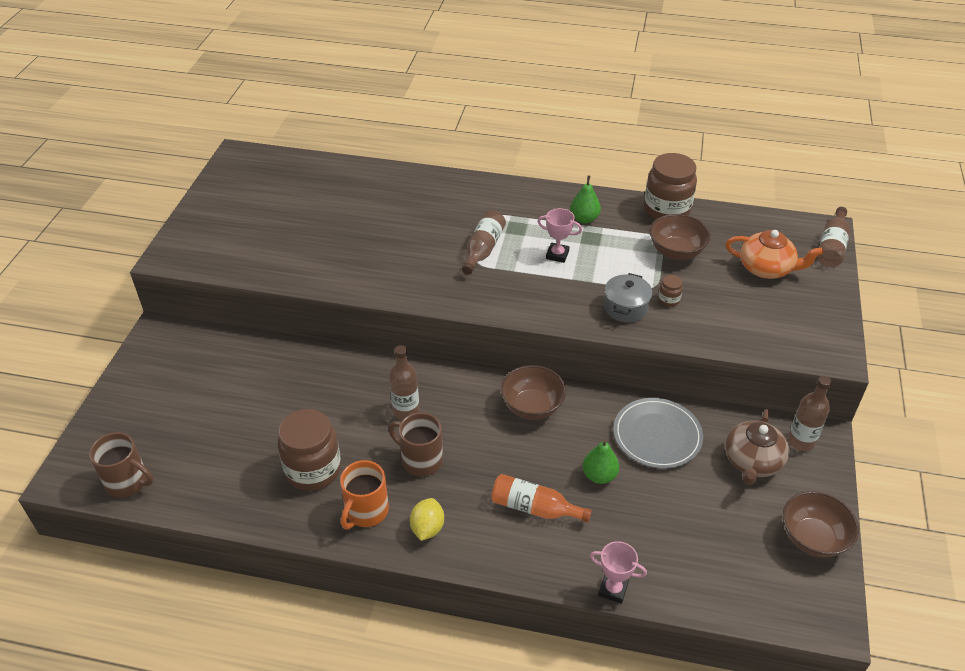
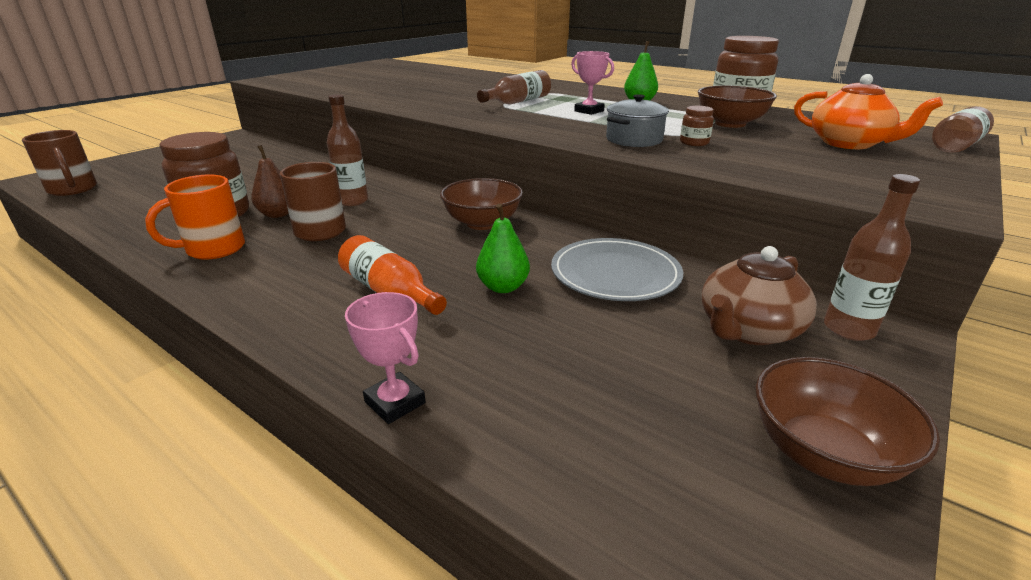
camera: 25 degrees right, 15 degrees down
(364, 451) = (278, 214): none -> brown pear
(427, 528) = (251, 276): yellow lemon -> none

